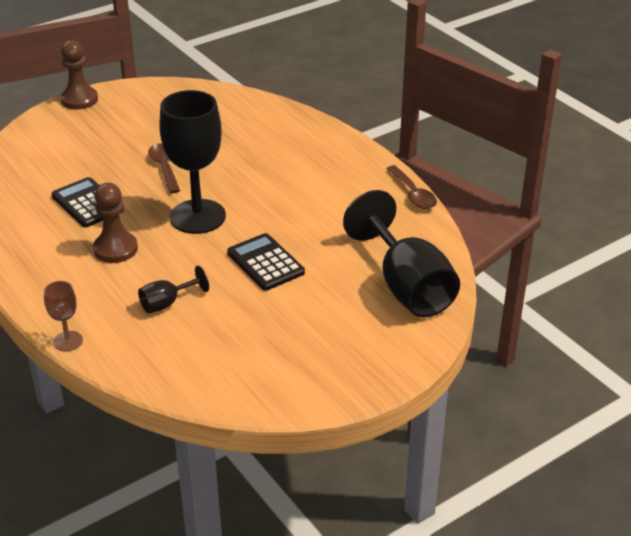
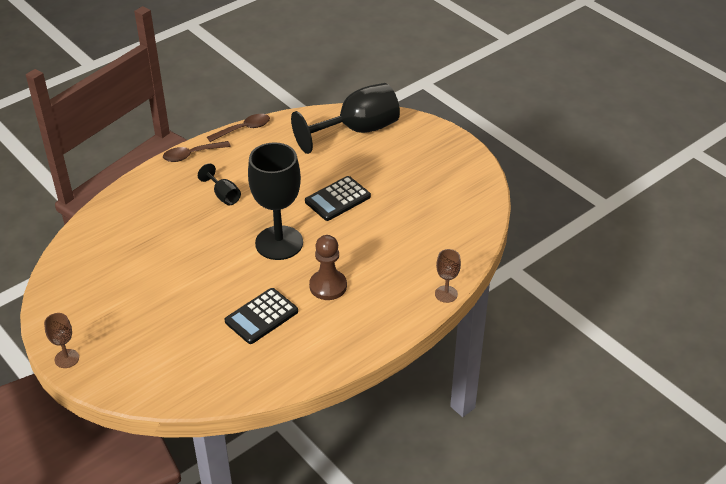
camera: 95 degrees left, 5 degrees up
(79, 100) = (67, 358): brown pawn -> brown goblet
(164, 167) = (203, 273): brown spoon -> brown spoon (191, 155)
(167, 303) = (393, 246): black goblet -> black goblet (223, 195)

